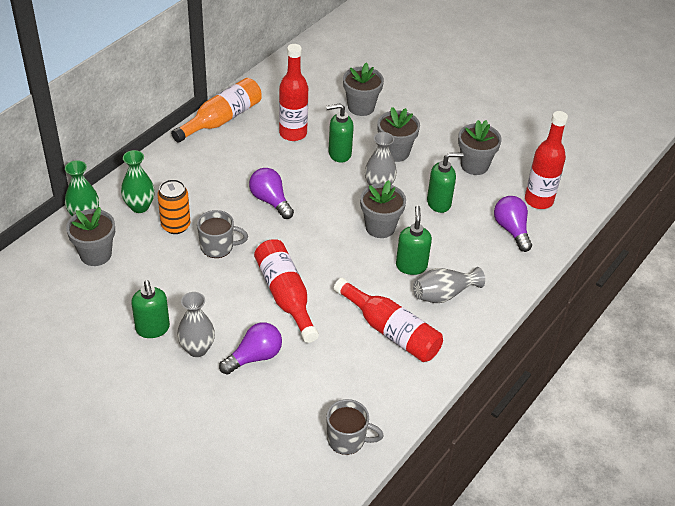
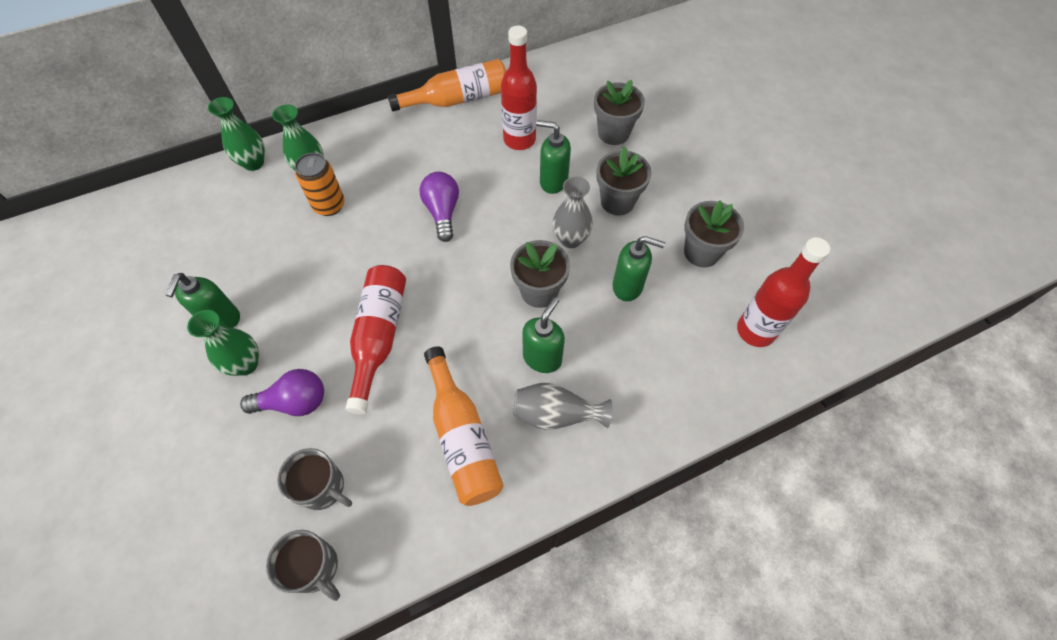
camera: 30 degrees right, 15 degrees up
(95, 254) = (233, 209): grey flower pot -> none
(197, 349) = (245, 364): grey vase -> green vase
(218, 247) = (352, 247): grey mug -> grey mug (323, 488)
(391, 331) = (462, 437): red bottle -> orange bottle
(511, 230) = (695, 359): purple light bulb -> none

